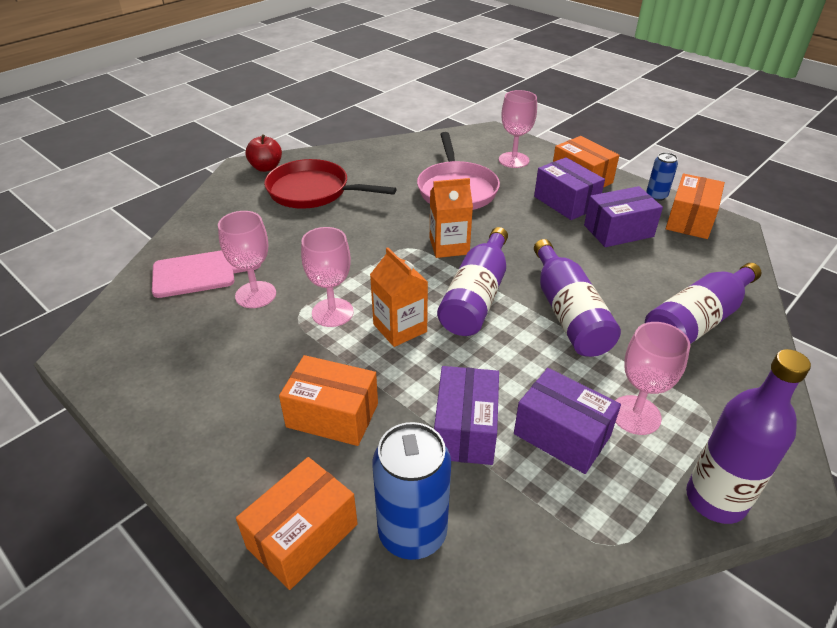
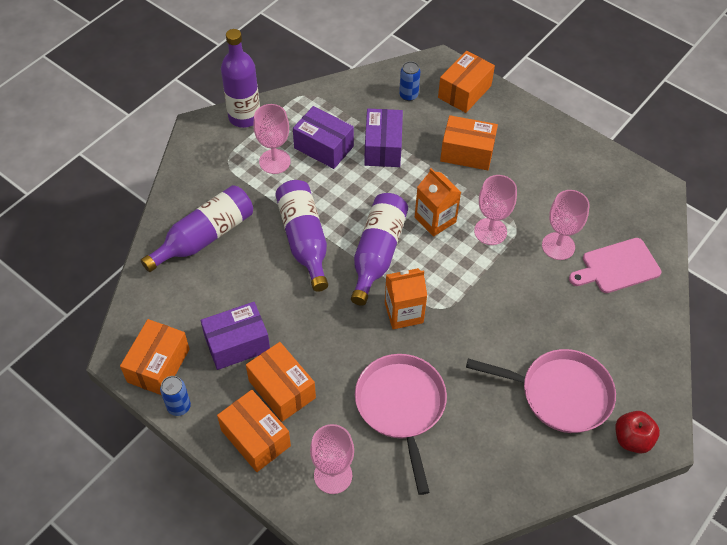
camera: 175 degrees right, 15 degrees up
(313, 191) = (560, 394): red pan -> pink pan
(412, 533) = (408, 95): blue can -> blue can, size x0.54
(565, 202) = (282, 389): purple box -> orange box

